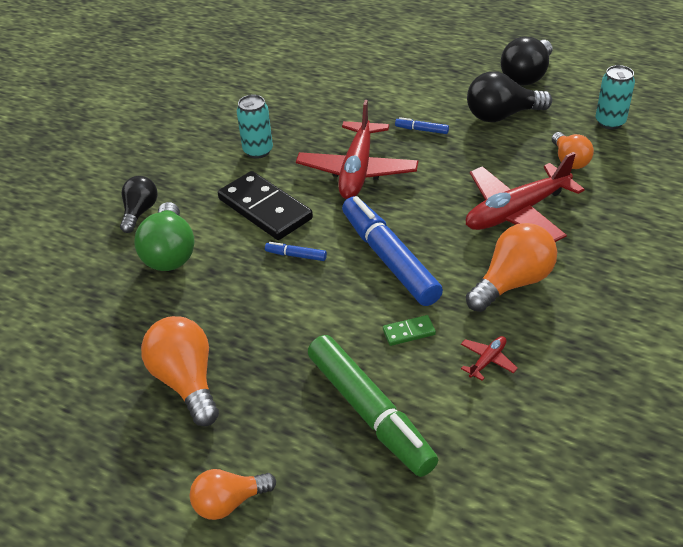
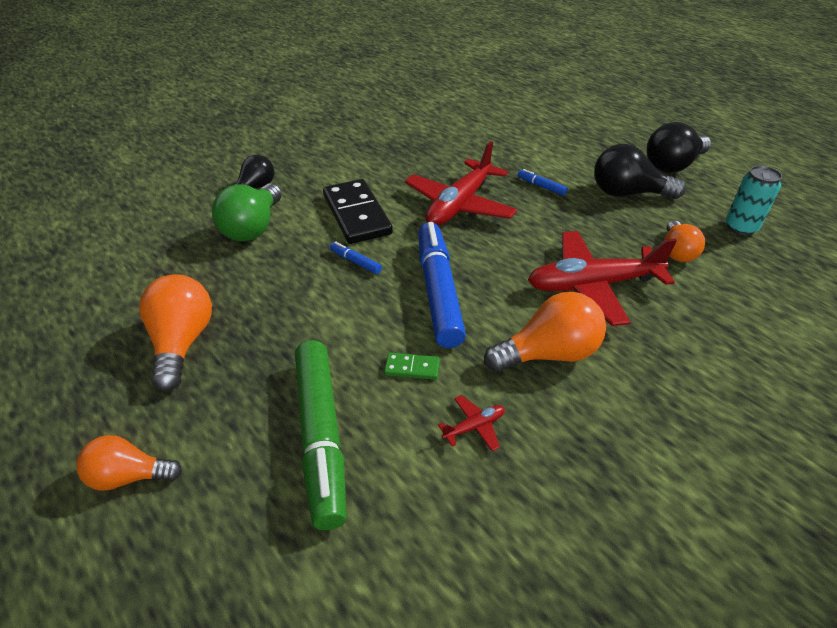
camera: 20 degrees right, 0 degrees up
(258, 151) = (384, 167): turquoise can -> none

